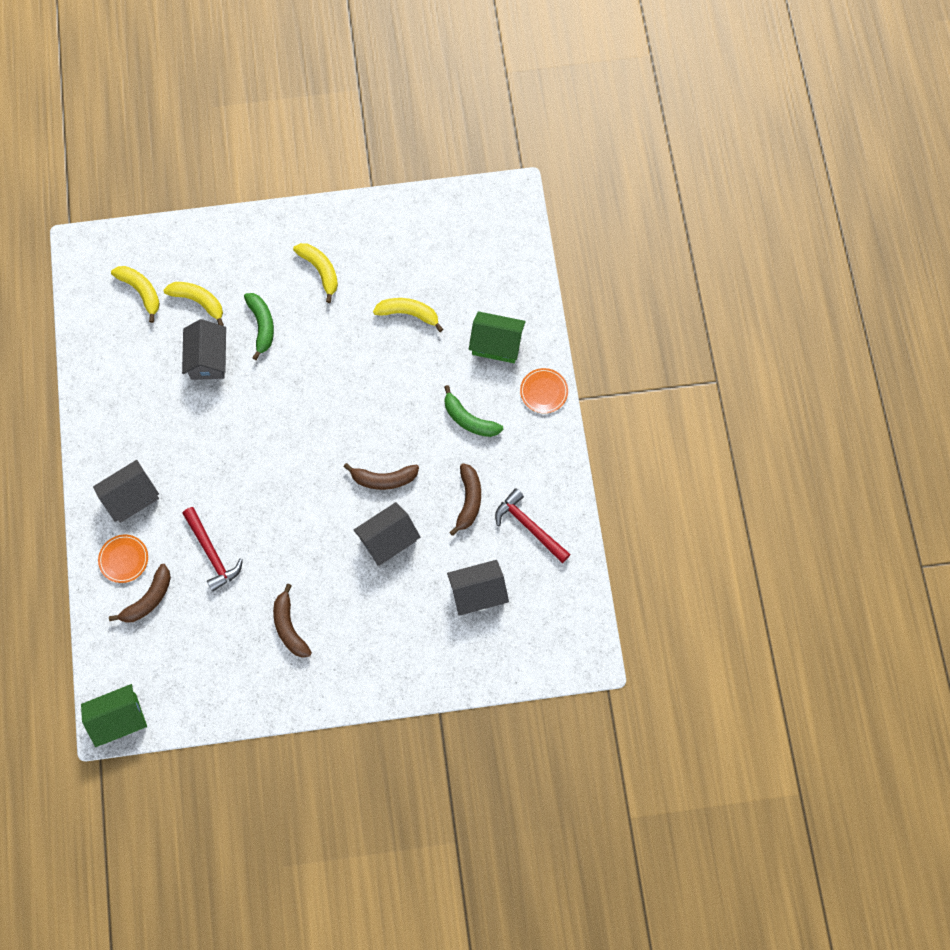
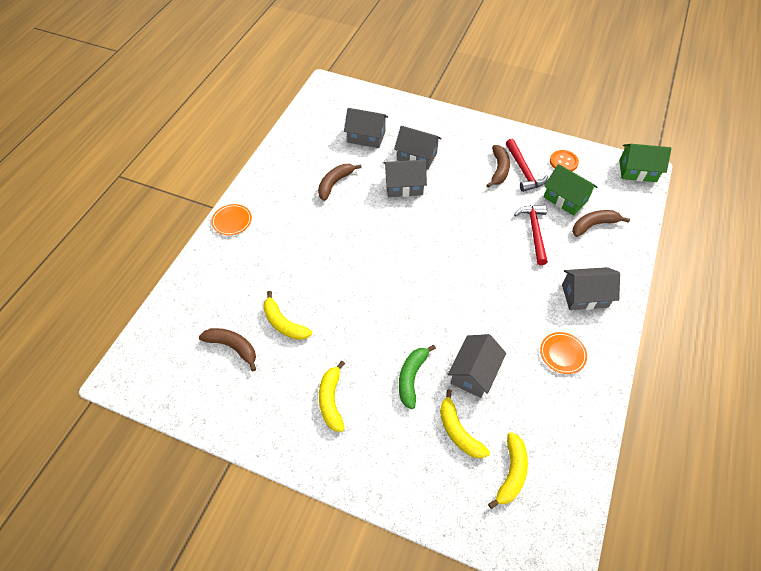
camera: 150 degrees left, 15 degrees down
(124, 559) = (604, 257): orange plate -> orange plate (562, 354)
(141, 291) = (511, 473): yellow banana -> yellow banana turned 150 degrees counterclockwise
(215, 684) = (563, 162): none -> orange button
(383, 479) = (383, 221): brown banana -> brown banana (233, 347)
(398, 594) = (417, 156): none -> grey house
(469, 419) = (297, 228): green banana -> none
(496, 344) = (236, 267): green house -> green house (565, 199)
(529, 526) = (308, 154): red hammer -> red hammer (523, 171)

